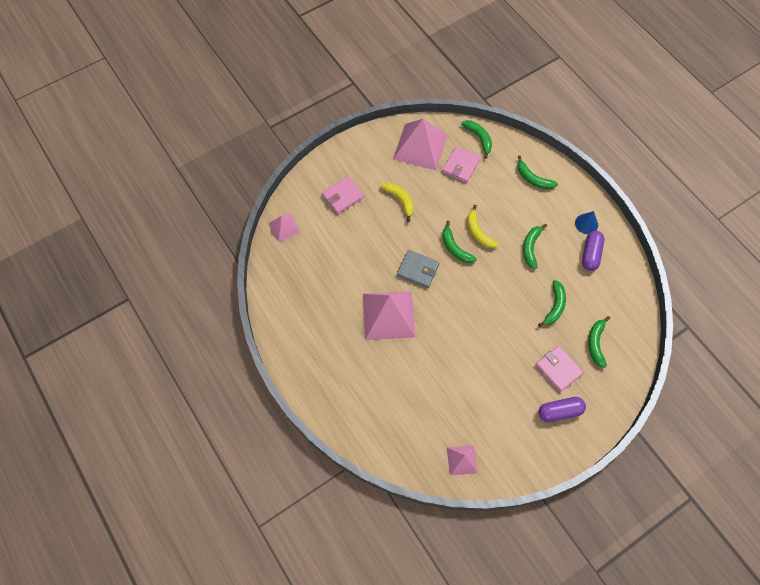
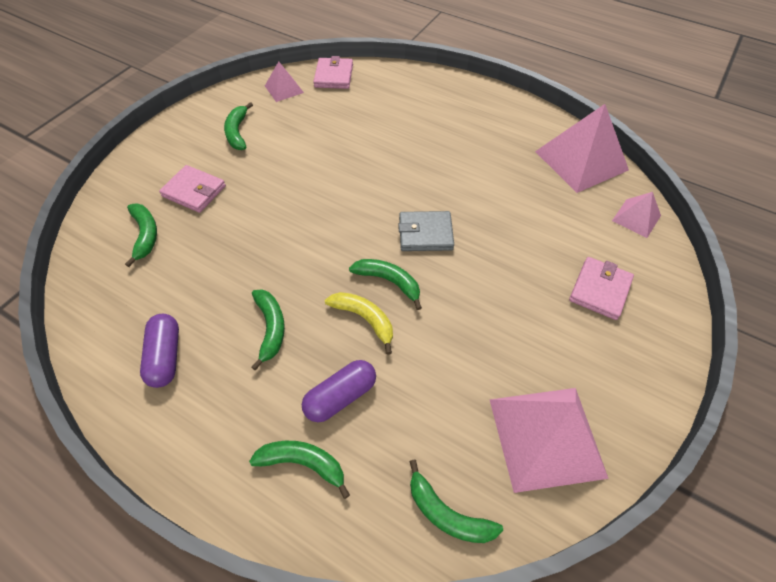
camera: 155 degrees right, 10 degrees down
(388, 315) = (431, 173): pink pyramid -> pink pyramid (581, 160)
(400, 200) = (513, 319): yellow banana -> none
(461, 166) = (450, 429): pink wallet -> pink wallet (333, 76)
(554, 306) = (213, 259): green banana -> green banana (237, 132)
(559, 411) = (185, 154): purple capsule -> purple capsule (340, 396)
(586, 223) = (179, 410): blue cone -> none

